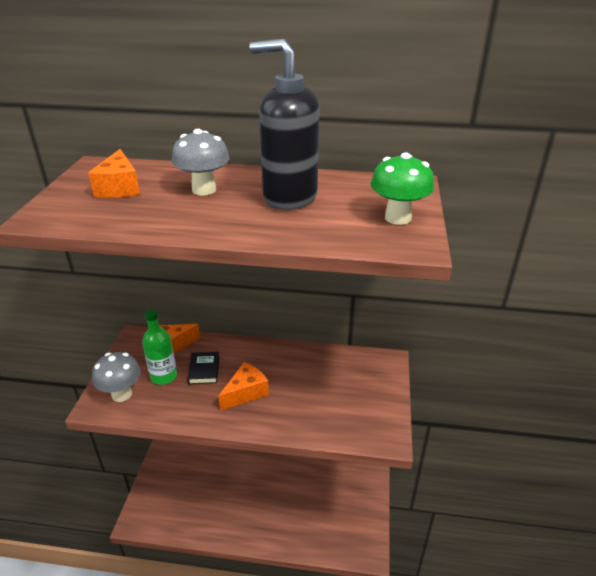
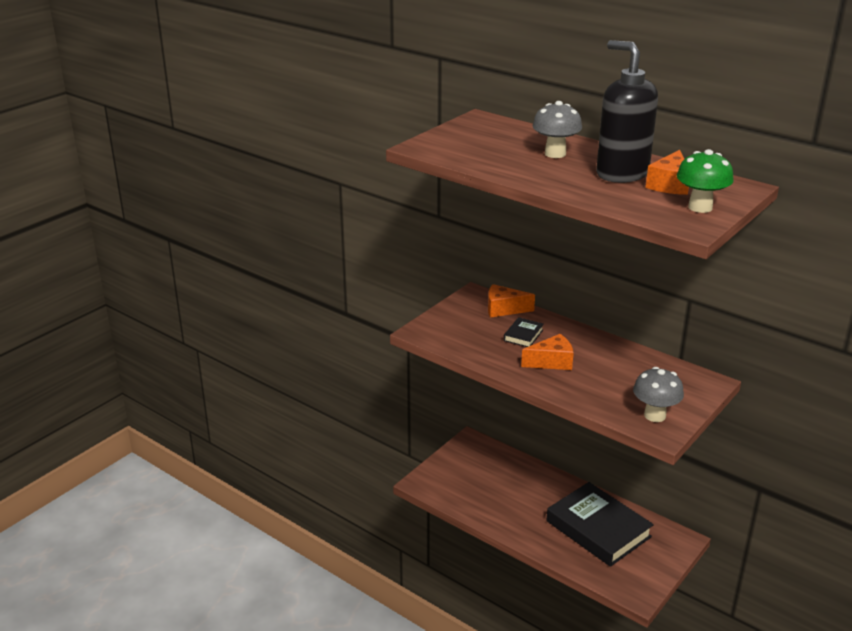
camera: 30 degrees right, 5 degrees down
(119, 187) = (489, 138): orange cheese -> orange cheese (669, 185)
(122, 394) = (443, 330): grey mushroom -> grey mushroom (654, 415)
(163, 376) = (485, 329): green bottle -> none
(306, 498) = (598, 529): none -> black book

